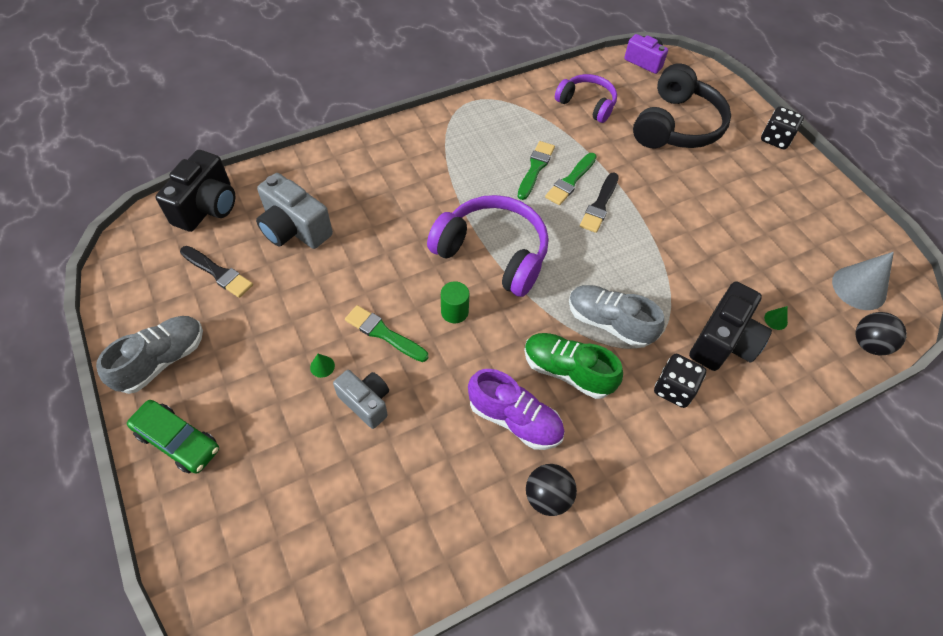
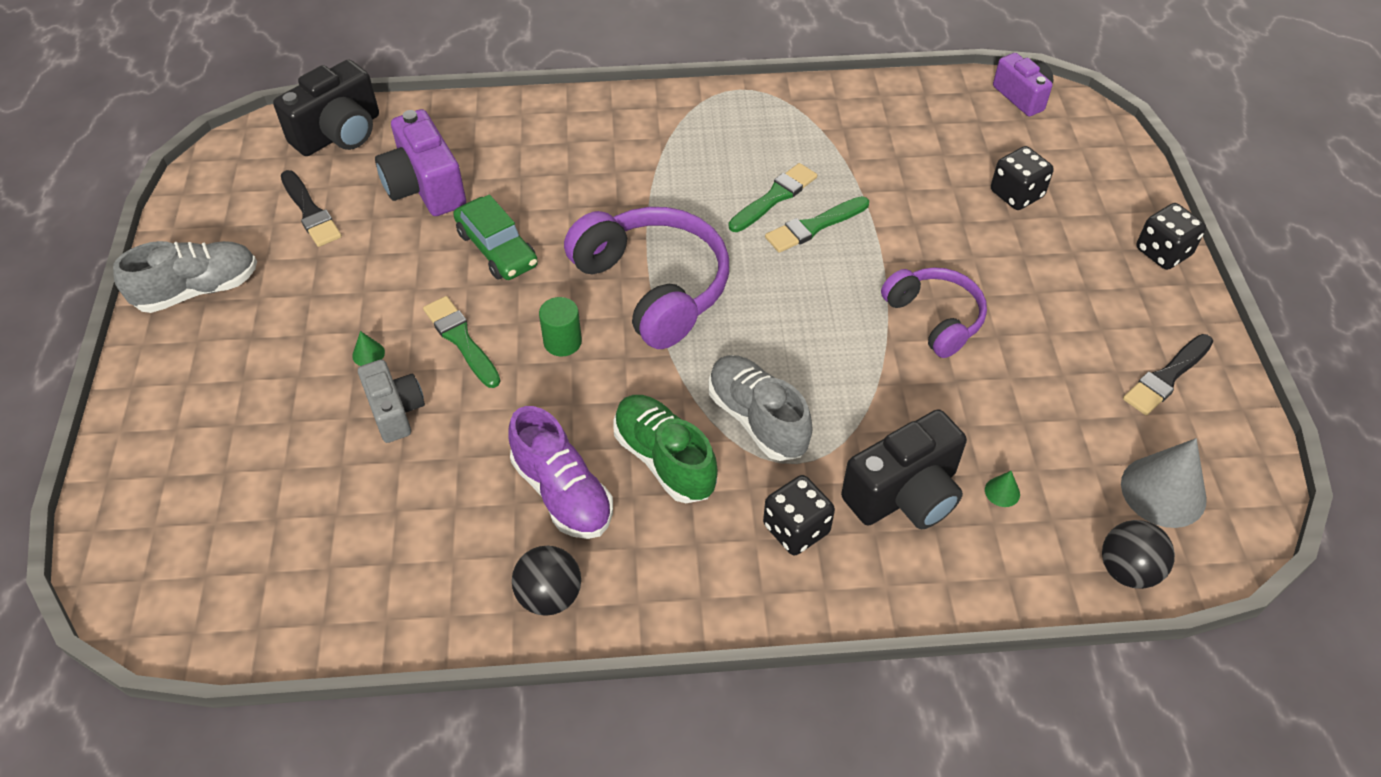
camera: 25 degrees right, 5 degrees down
(178, 441) = (168, 381): green car -> green car (497, 249)
(294, 229) = (425, 187): grey camera -> purple camera
(587, 104) = (899, 133): purple headphones -> purple headphones (934, 318)
(599, 205) = (836, 268): black brush -> black brush (1166, 377)
(676, 125) = (1016, 194): black headphones -> black dice

